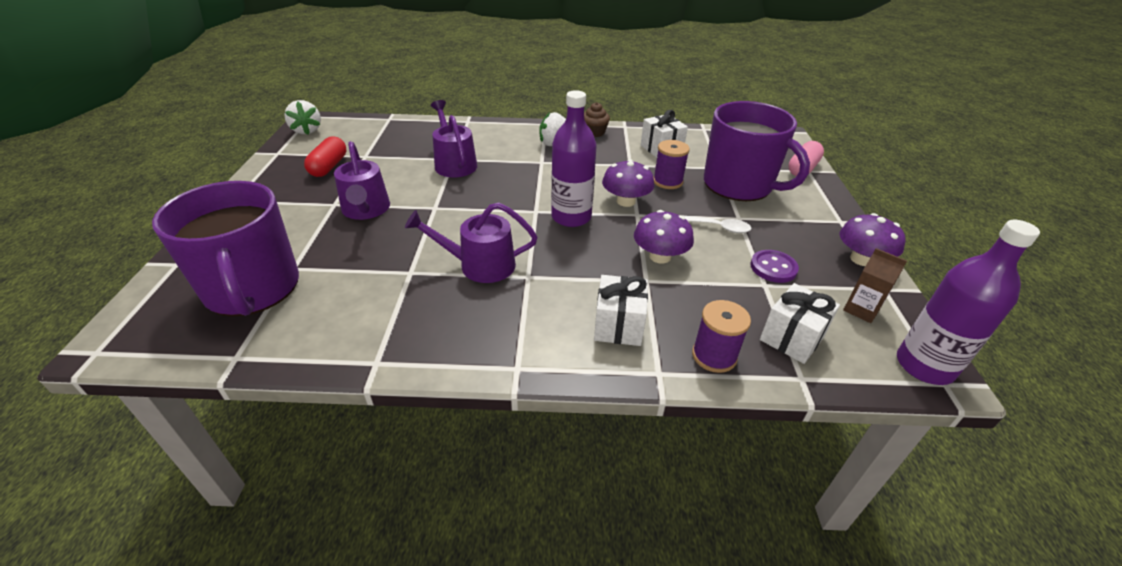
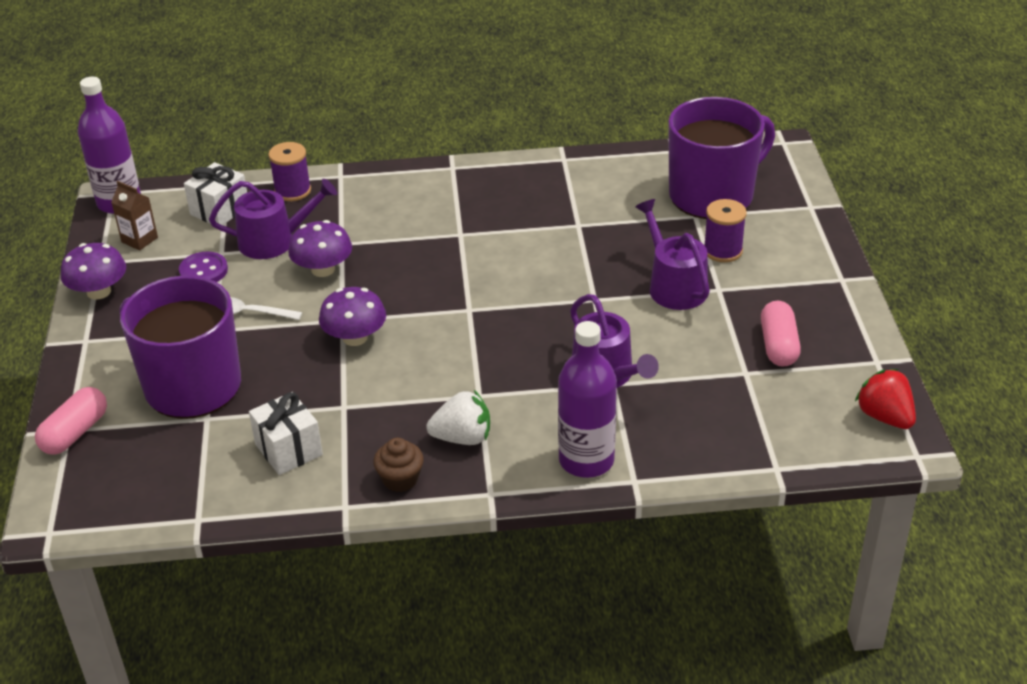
camera: 175 degrees right, 0 degrees up
(253, 289) = (713, 195): purple mug -> purple mug turned 90 degrees clockwise
(307, 130) = (885, 417): white strawberry -> red strawberry
(329, 167) = (778, 346): red capsule -> pink capsule
(480, 265) = (511, 239): purple watering can -> purple watering can (274, 241)
(571, 217) = (424, 306): purple bottle -> purple bottle (586, 460)
(618, 325) = (371, 203): white gift -> none
(667, 181) = (292, 379): purple spool -> purple spool (723, 250)

